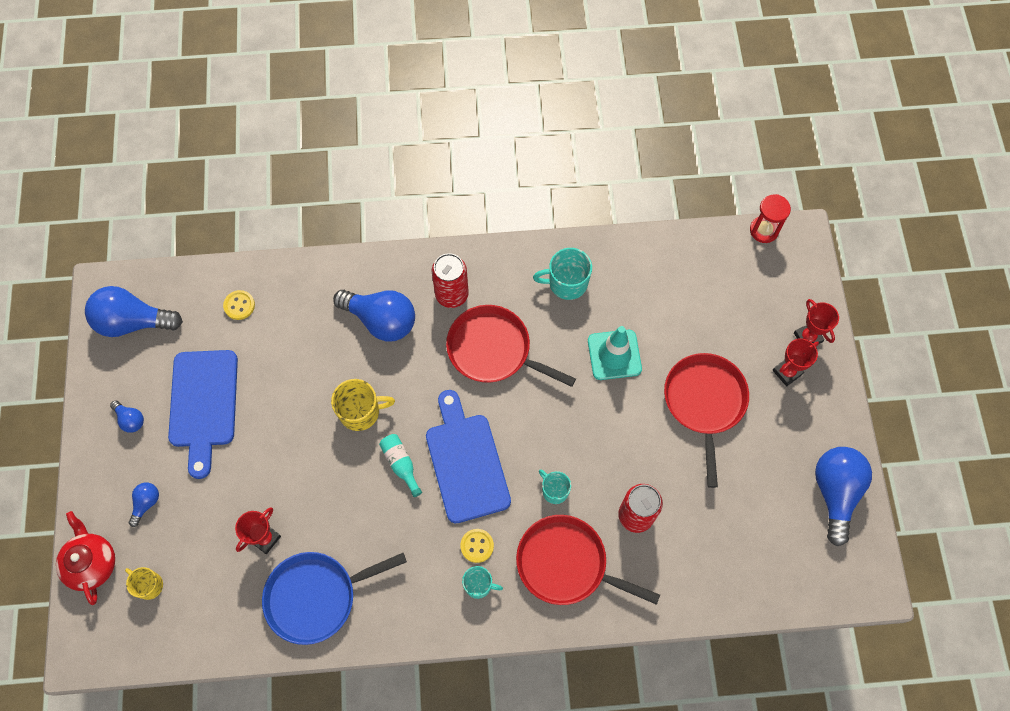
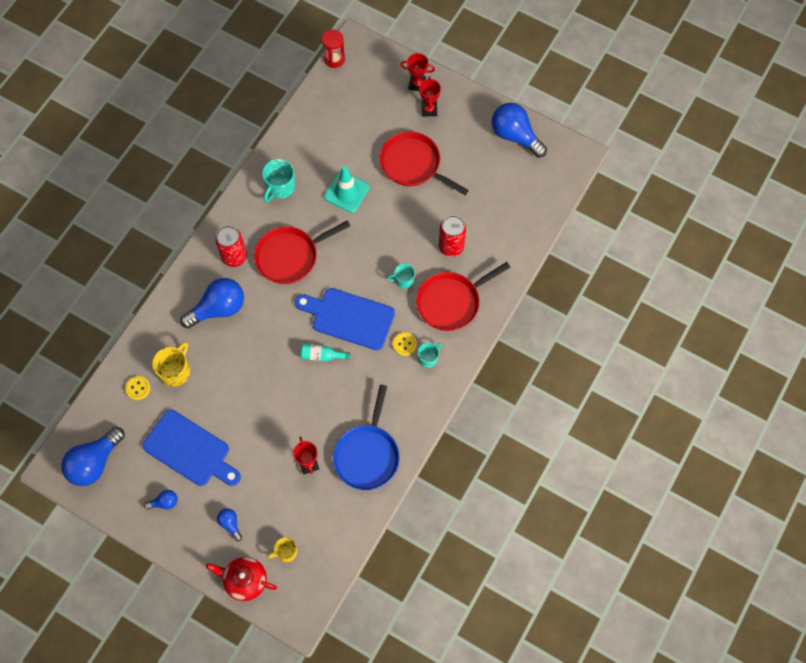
camera: 55 degrees left, 0 degrees up
(360, 412) = (270, 358): yellow mug -> yellow mug (175, 371)

